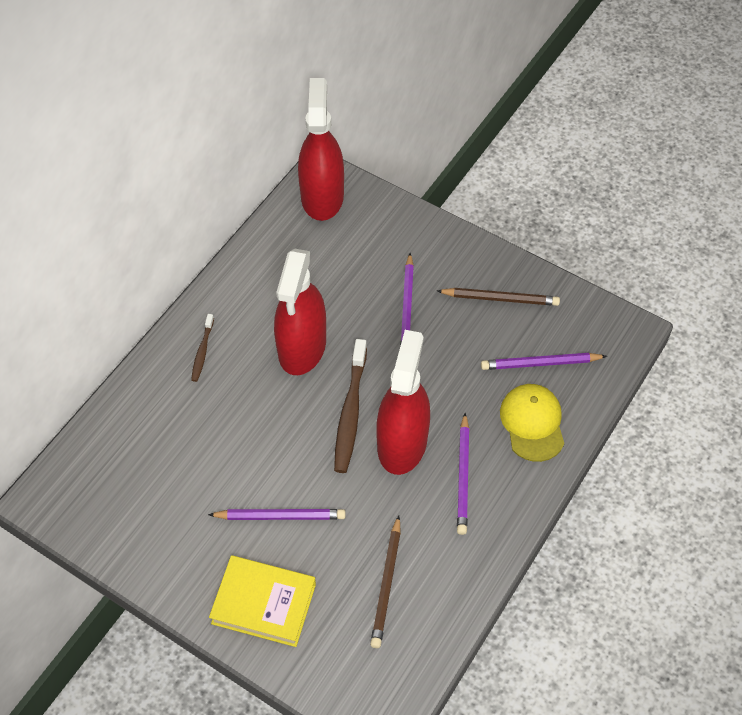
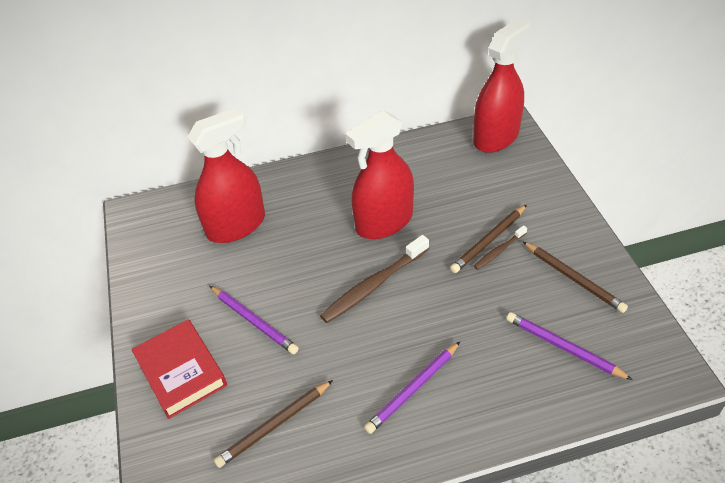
camera: 45 degrees right, 10 degrees down
(202, 351) = (316, 186): brown toothbrush -> brown toothbrush (499, 251)
(264, 604) = (181, 372): yellow book -> red book
(402, 443) = (390, 331): red spray bottle -> red spray bottle (236, 225)
(407, 307) = (489, 241): purple pencil -> brown pencil
(532, 423) = (512, 389): yellow cap -> none

